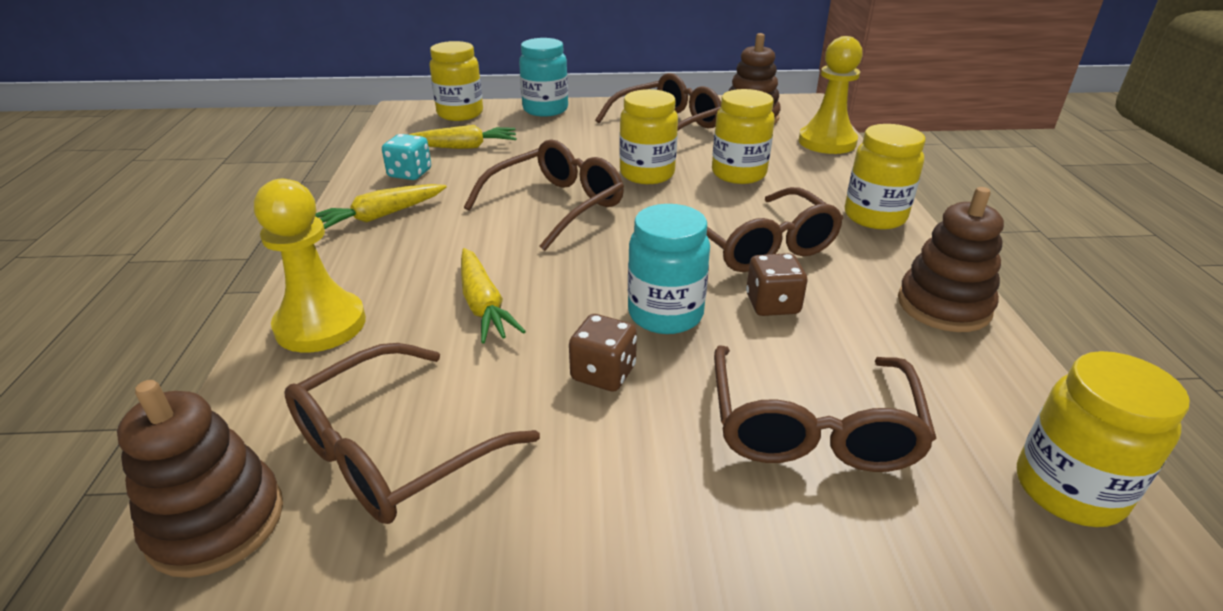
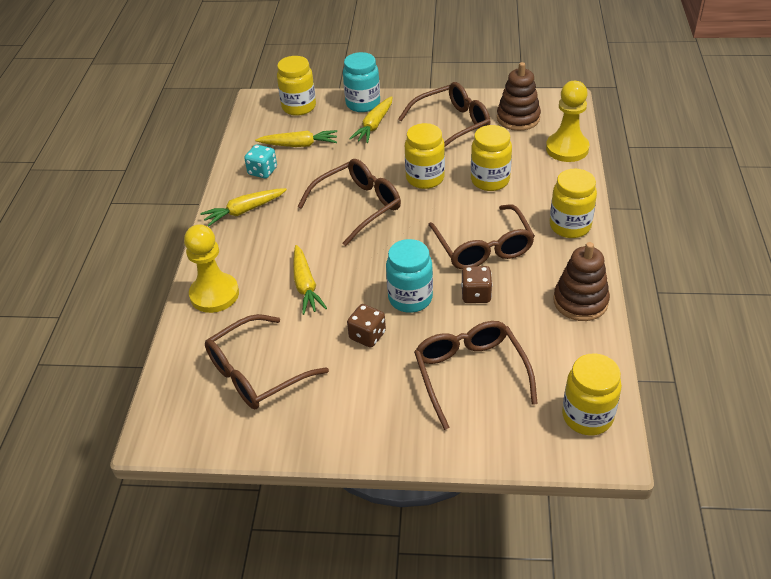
camera: 10 degrees right, 10 degrees up
(216, 522) = (178, 402): brown stacking toy -> none
(564, 127) = (374, 125): none -> yellow carrot
(812, 427) = (470, 374): brown glasses -> brown glasses turned 150 degrees clockwise

